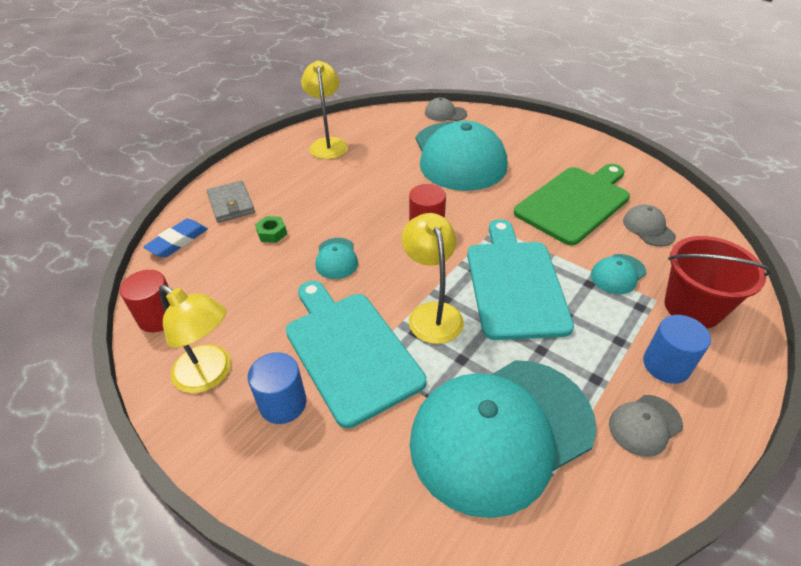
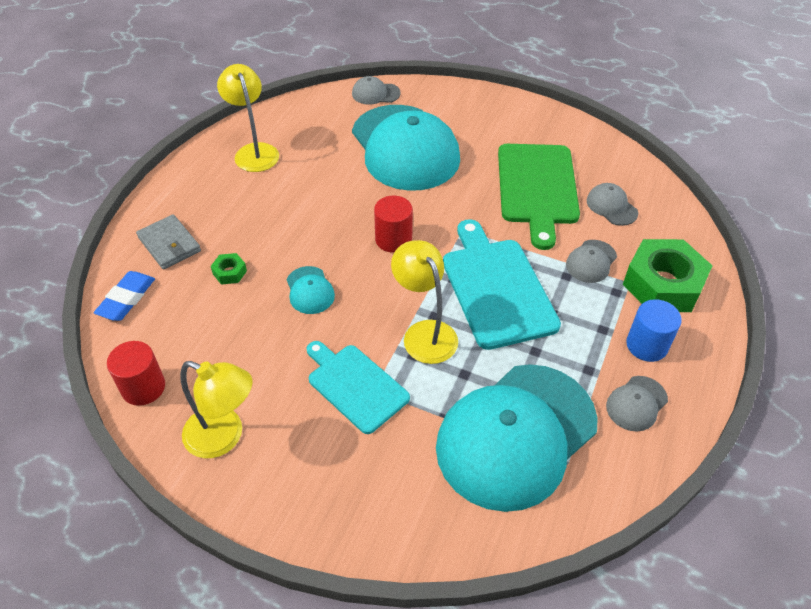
camera: 15 degrees left, 5 degrees up
(283, 403) = (307, 449): blue cylinder -> none
(350, 350) = (355, 385): turquoise cutting board -> turquoise cutting board, size x0.67
(575, 202) = (537, 188): green cutting board -> green cutting board turned 150 degrees clockwise
(618, 274) = (591, 261): turquoise cap -> grey cap
(693, 307) = (662, 284): red bucket -> green nut

